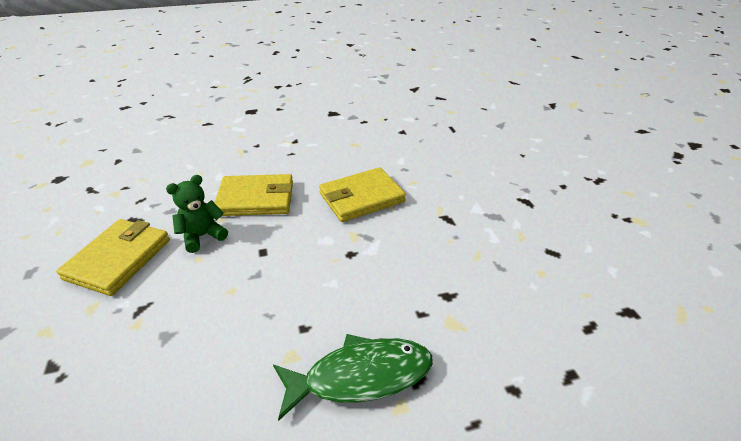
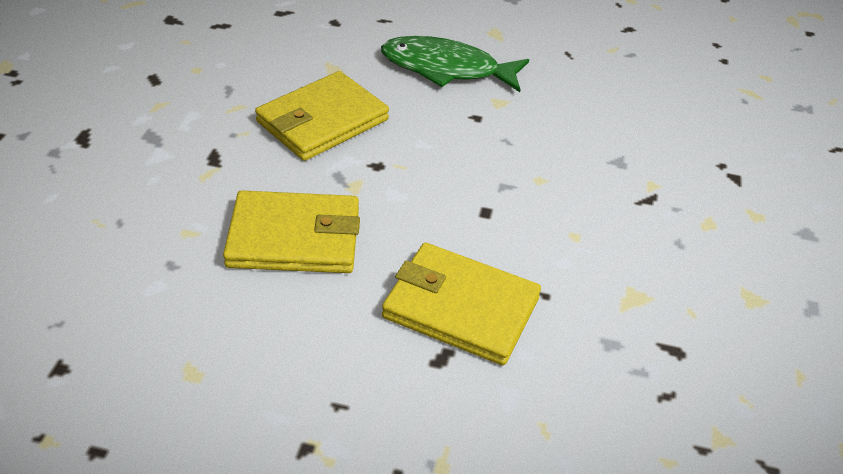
camera: 155 degrees left, 5 degrees up
(118, 259) = (686, 279): yellow wallet -> yellow wallet (322, 121)
(202, 236) = (563, 269): green teddy bear -> none

